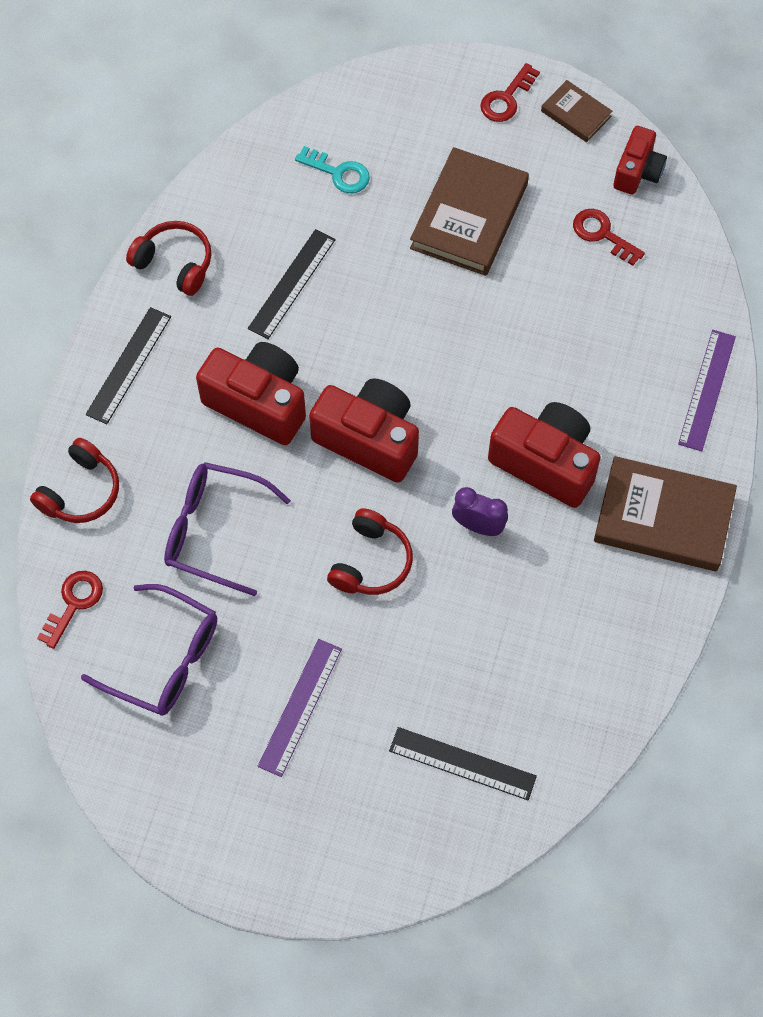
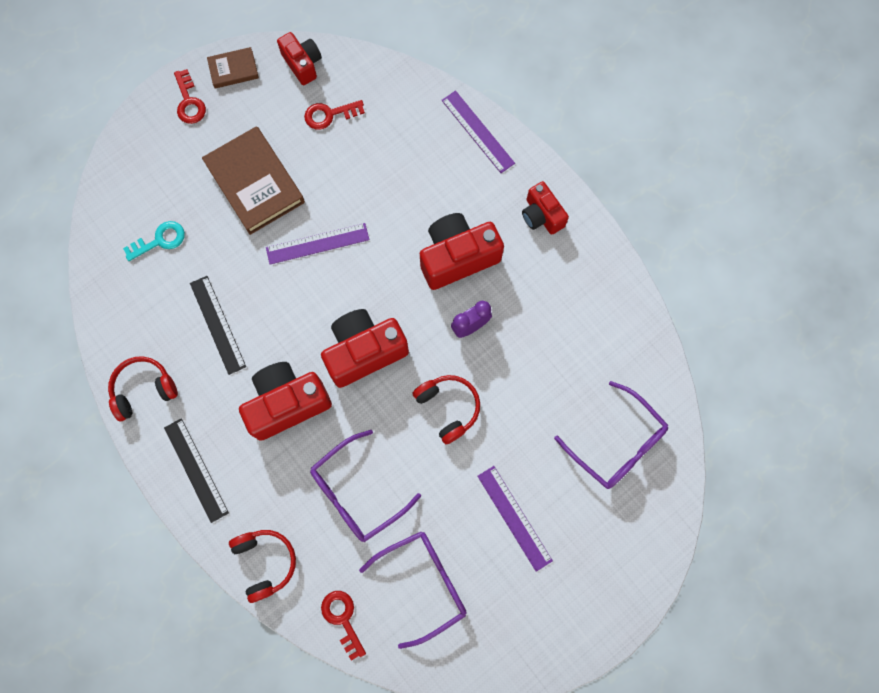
camera: 55 degrees left, 10 degrees up
(451, 318) = (317, 244): none -> purple ruler
(462, 763) = (616, 443): black ruler -> purple glasses
(663, 518) = (541, 215): brown book -> red camera

